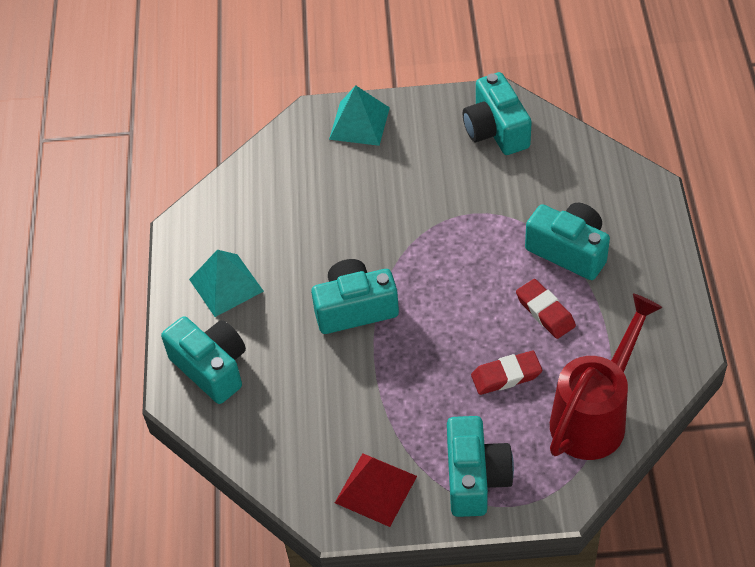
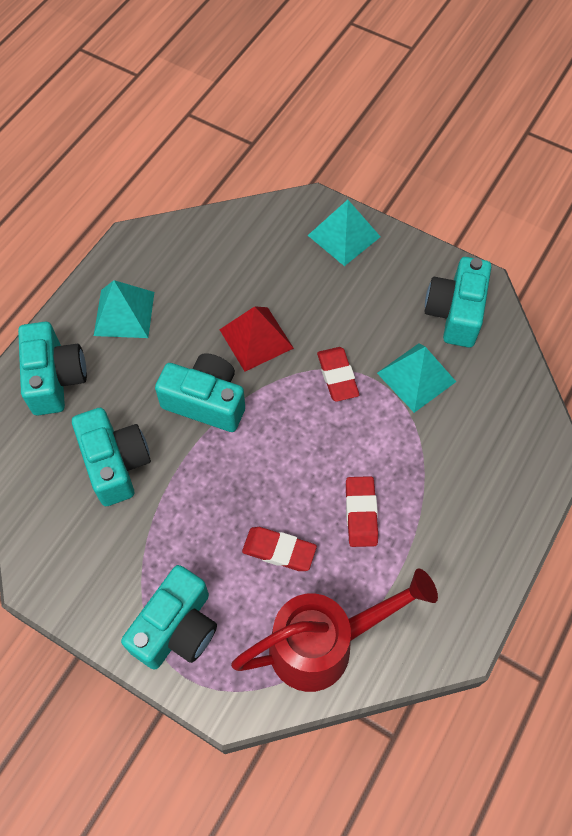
camera: 30 degrees right, 10 degrees up
(376, 489) = (90, 578): red pyramid -> red pyramid (256, 338)
(444, 228) = (337, 376): none -> red eraser
(505, 193) = (416, 377): none -> turquoise pyramid
(569, 251) = (428, 469): turquoise camera -> turquoise camera (115, 464)

